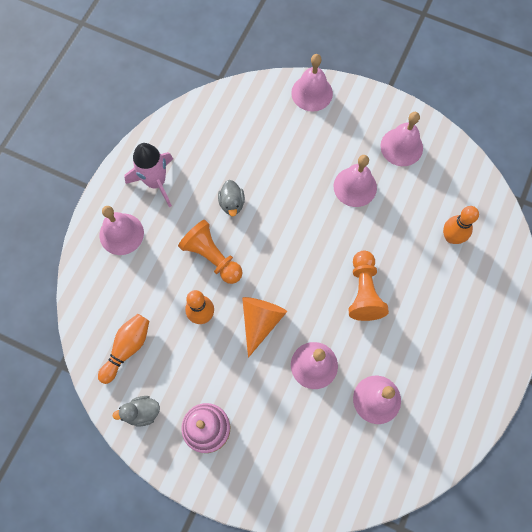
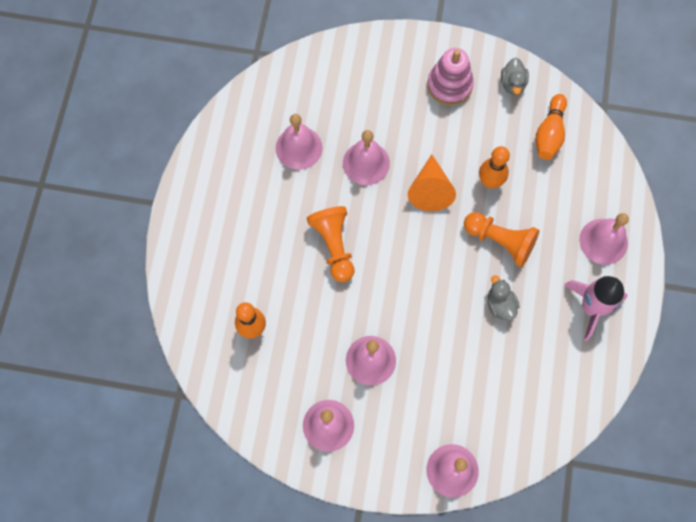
camera: 165 degrees right, 0 degrees up
(142, 412) = (512, 84): grey duck -> grey duck turned 120 degrees clockwise

